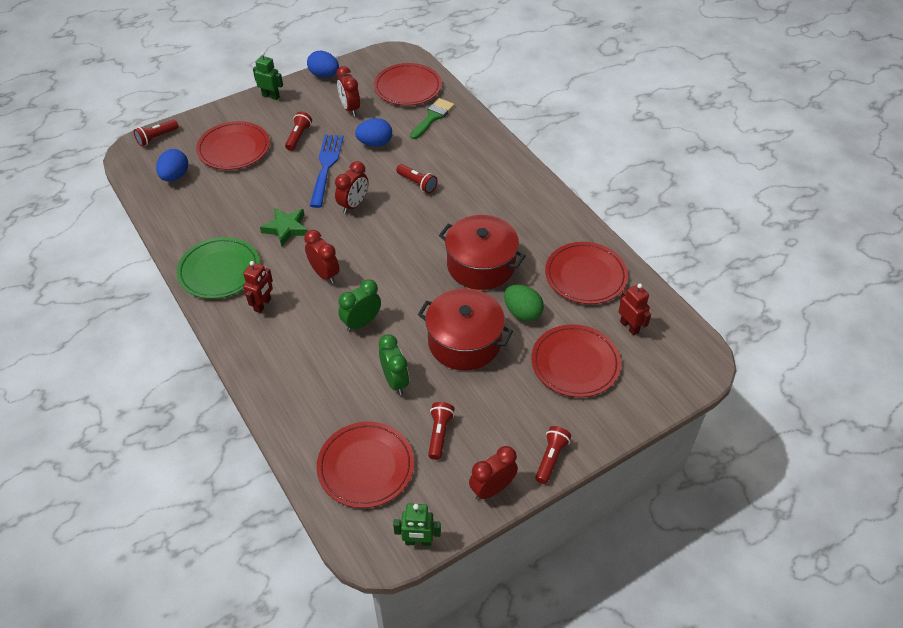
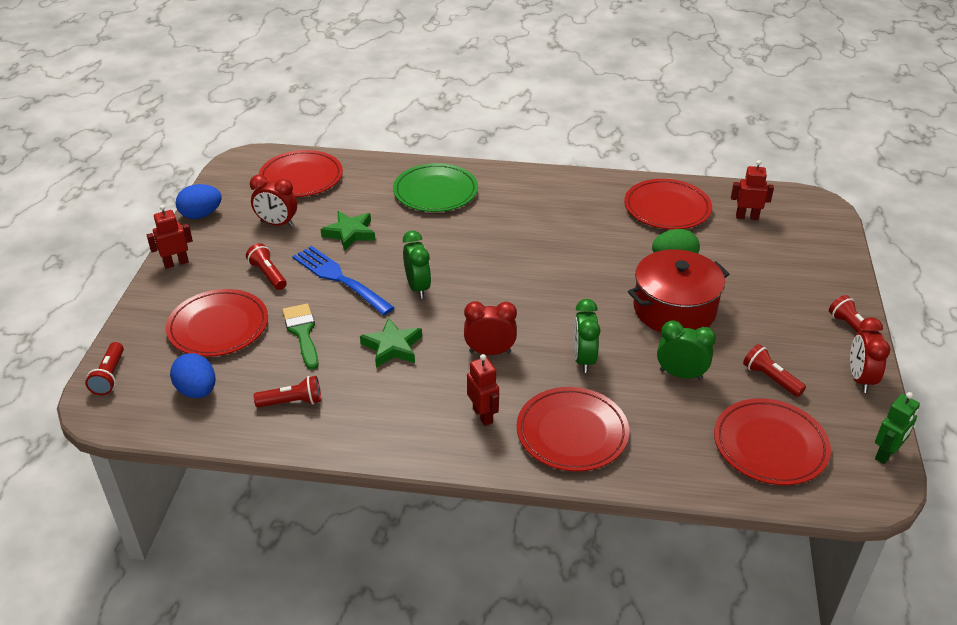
camera: 50 degrees left, 10 degrees down
(219, 271) = (394, 425): green plate -> green plate (435, 191)
(271, 96) = (176, 263): green robot -> red robot
(353, 205) = (418, 287): red clock -> green clock
(375, 143) = (350, 233): blue egg -> green star
(417, 183) = (440, 236): red flashlight -> red flashlight (292, 402)
(432, 117) = (364, 184): green brush -> green brush (302, 332)
(481, 265) = (591, 254): red pot -> none
(575, 363) = (759, 263): red plate -> red plate (572, 432)

